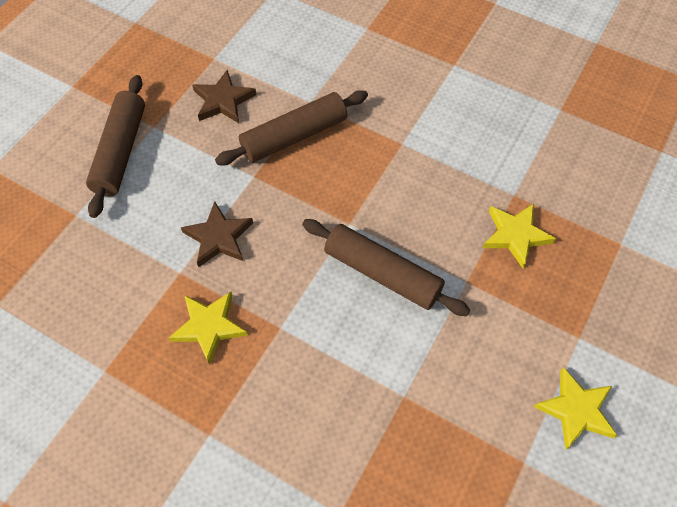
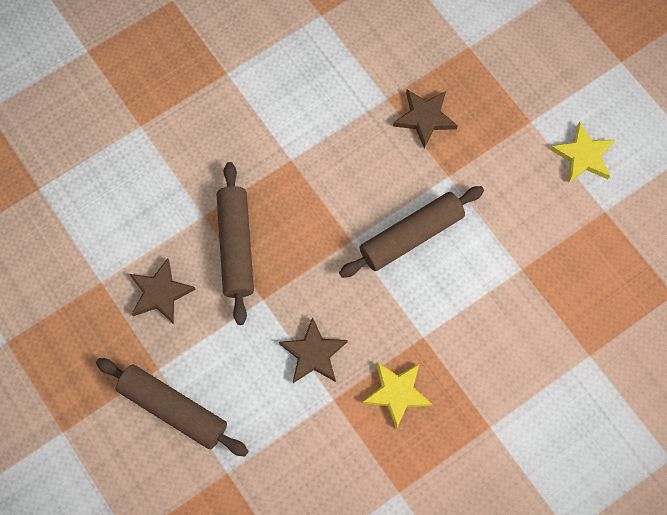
camera: 65 degrees left, 10 degrees up
(515, 235) = (425, 118): yellow star -> brown star

